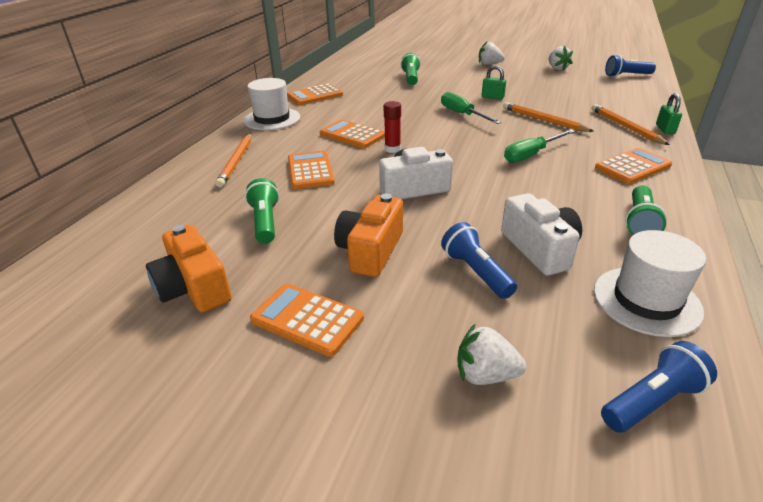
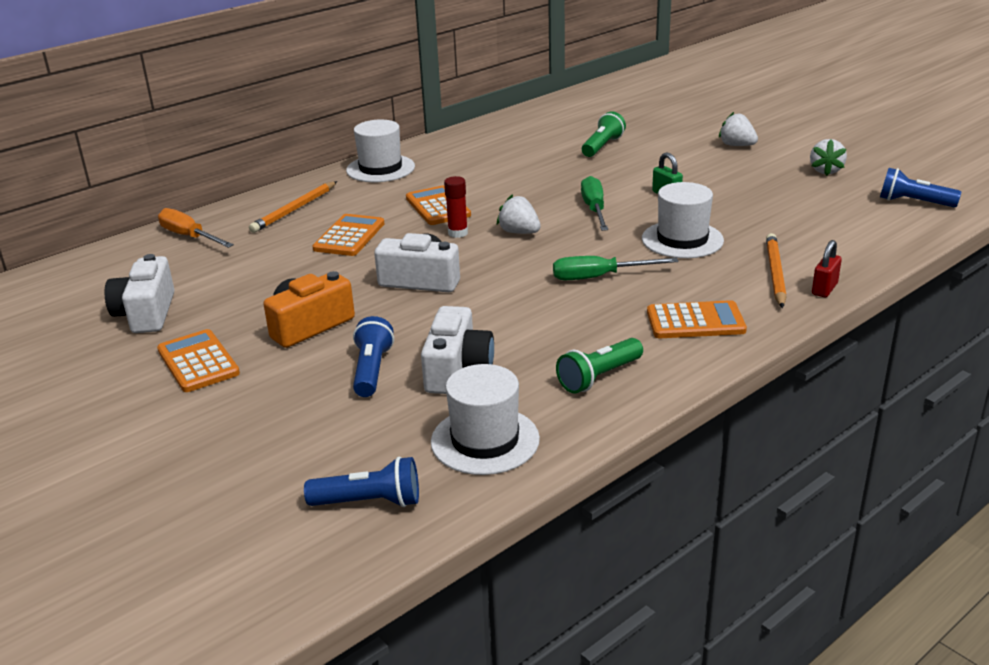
camera: 30 degrees right, 5 degrees down
(160, 205) = (189, 236): none -> orange screwdriver
(194, 288) = (146, 313): orange camera -> white camera
(265, 222) = (254, 275): green flashlight -> none
(315, 95) = (459, 148): orange calculator -> none
(485, 375) = (274, 441): white strawberry -> white strawberry (519, 232)
(543, 120) = (682, 240): orange pencil -> white hat
(665, 129) = (824, 289): green padlock -> red padlock

